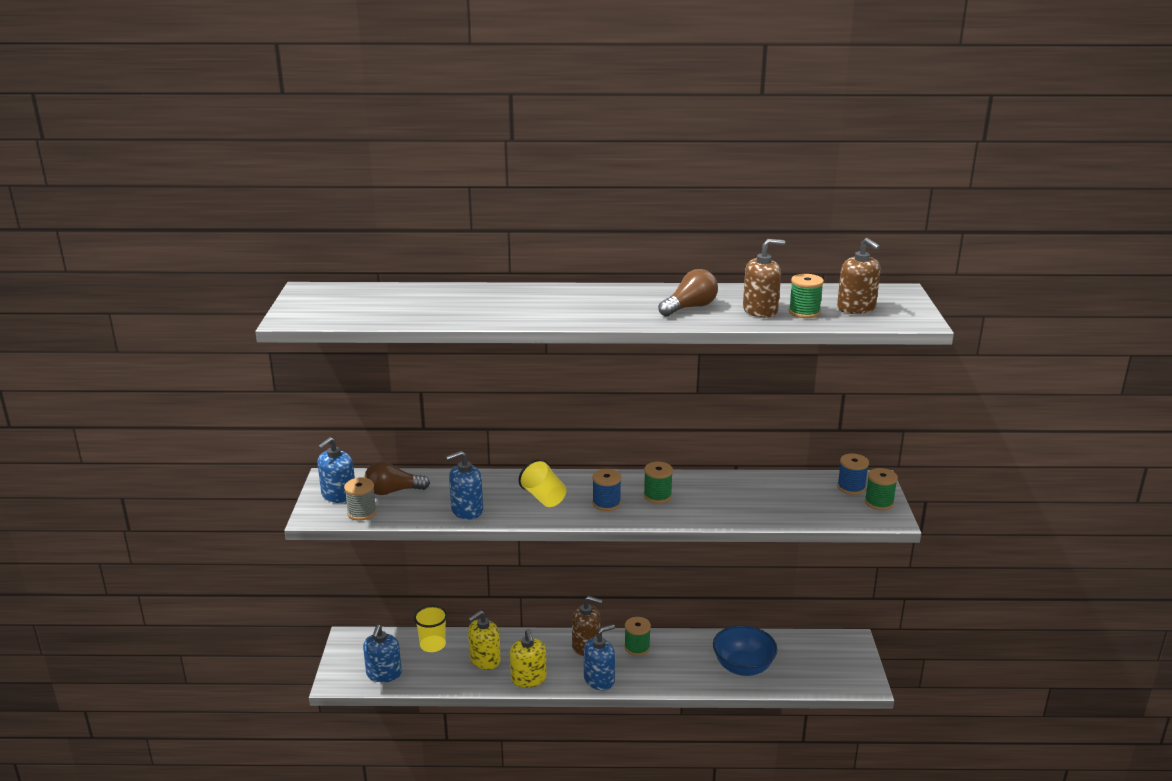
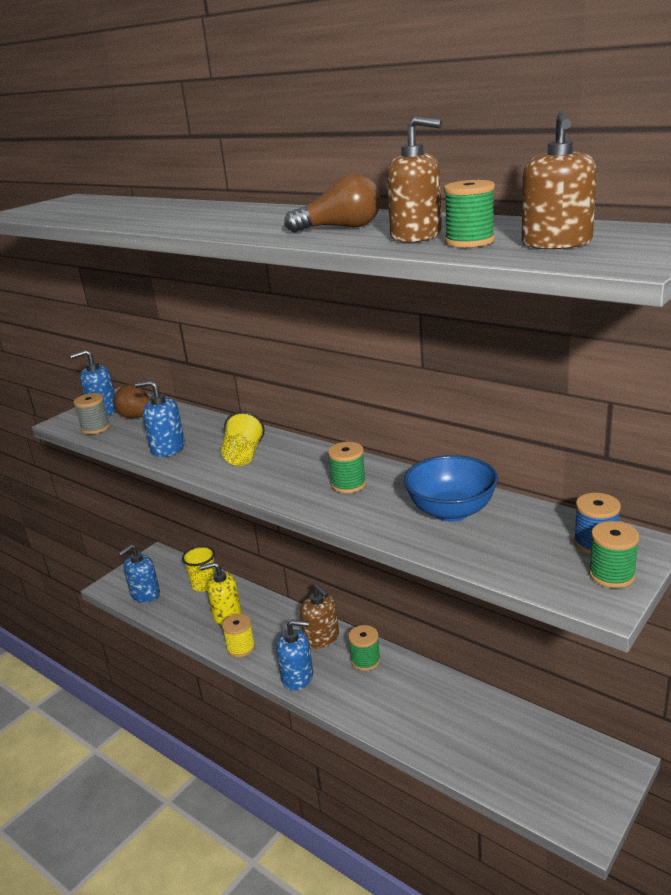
camera: 40 degrees right, 0 degrees up
(528, 679) = (241, 648): yellow soap dispenser -> yellow spool
(606, 503) = (289, 477): blue spool -> none
(743, 667) = (452, 732): blue bowl -> blue bowl (451, 511)

